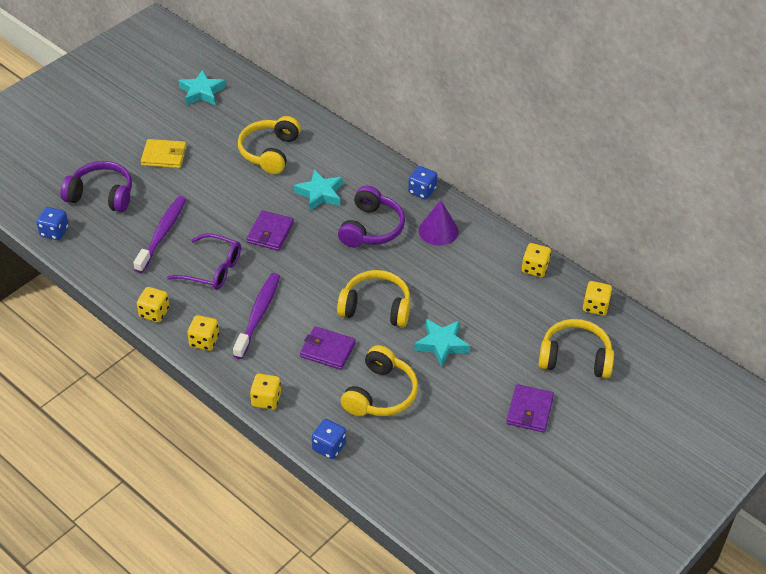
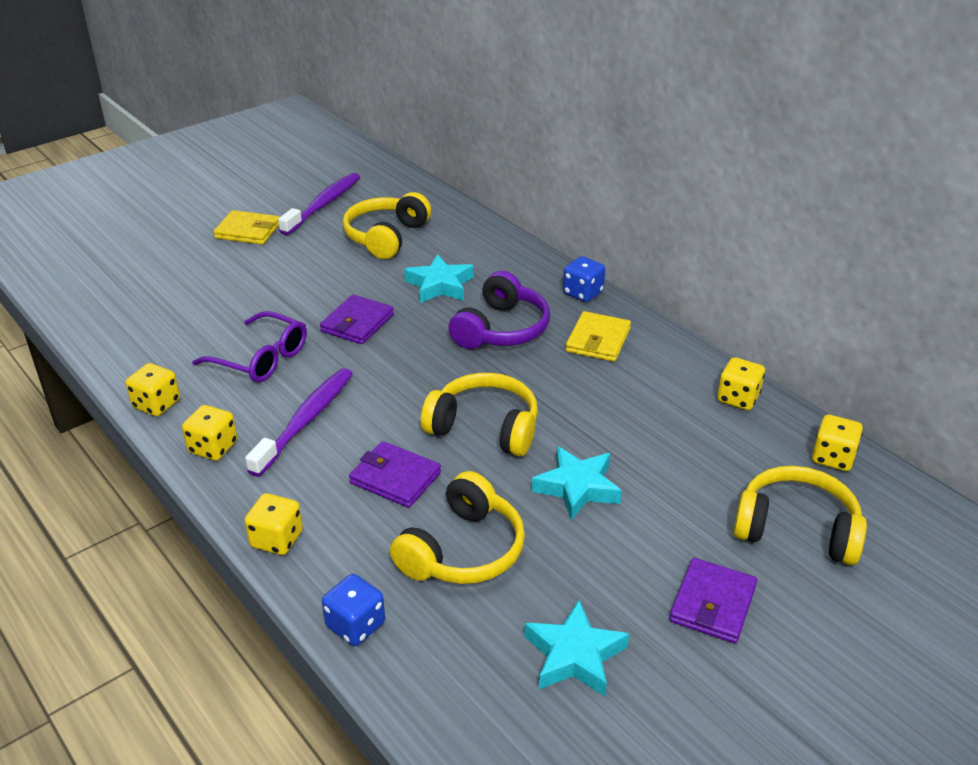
camera: 10 degrees right, 10 degrees down
(54, 232) = (68, 299): blue dice -> none
(101, 195) = (149, 265): purple headphones -> none
(162, 233) = (209, 312): purple toothbrush -> purple toothbrush (323, 204)
(201, 92) = (321, 173): turquoise star -> turquoise star (574, 655)
(438, 231) = (598, 340): purple cone -> yellow wallet

